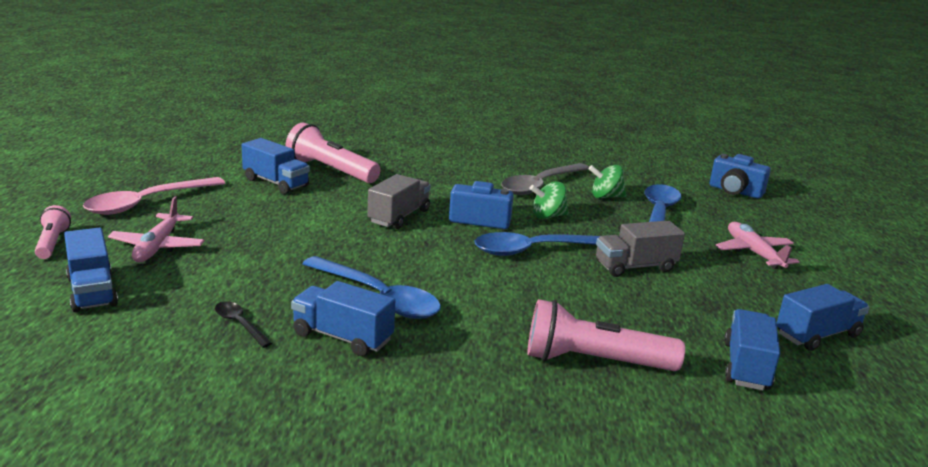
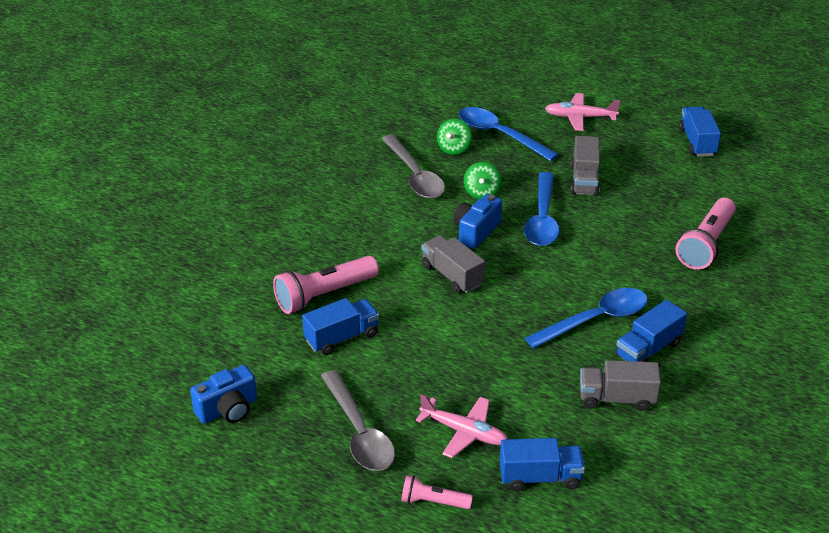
camera: 65 degrees left, 15 degrees up
(147, 203) = (359, 432): pink spoon -> grey spoon
(239, 324) = (617, 398): black spoon -> grey truck
(735, 191) = (469, 78): blue camera -> blue camera (228, 409)
(746, 366) = (725, 186): blue truck -> none

